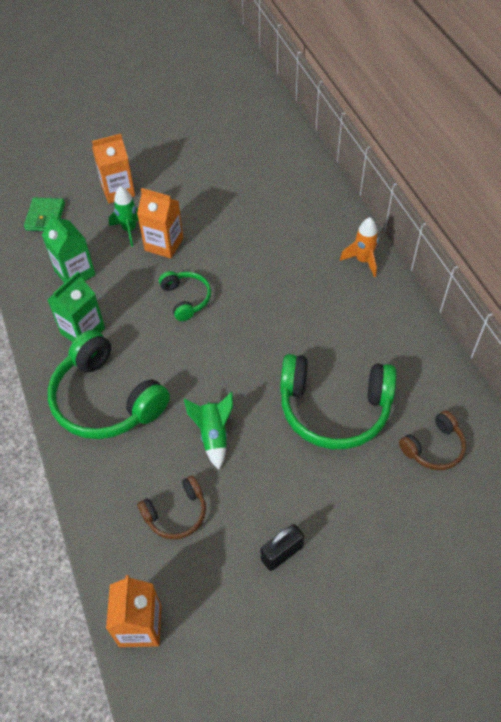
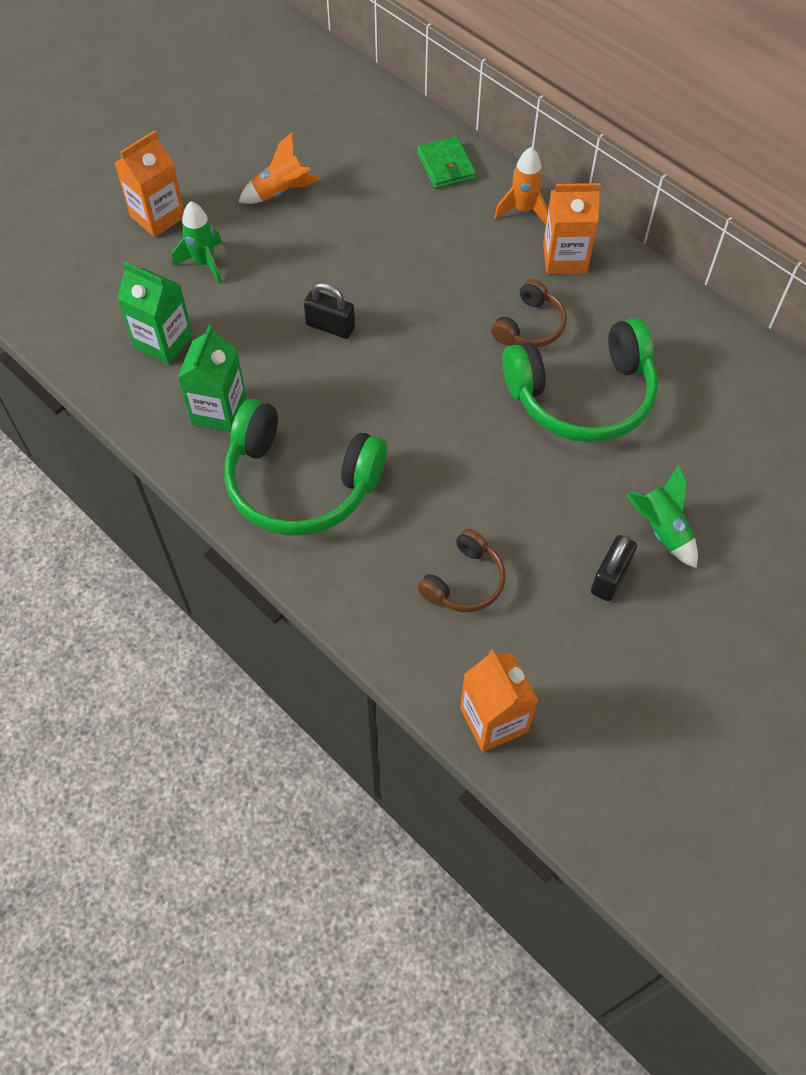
camera: 25 degrees left, 5 degrees up
(45, 217) = (76, 281): green wallet -> green wallet (446, 166)
(164, 244) = (261, 267): orange carton -> orange carton (565, 258)
(186, 299) = (330, 326): green headphones -> black padlock
(204, 198) = (280, 192): none -> orange rocket
(213, 435) = (458, 477): green rocket -> green rocket (661, 530)
(434, 447) = (715, 399): brown headphones -> brown headphones (530, 326)

